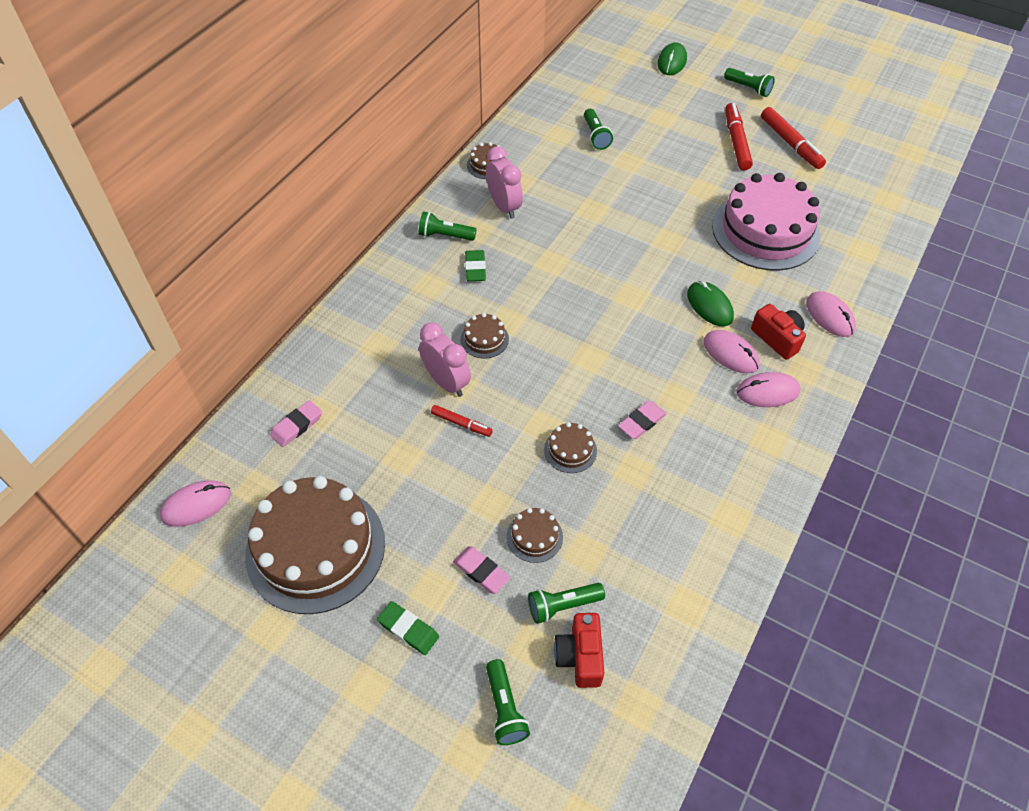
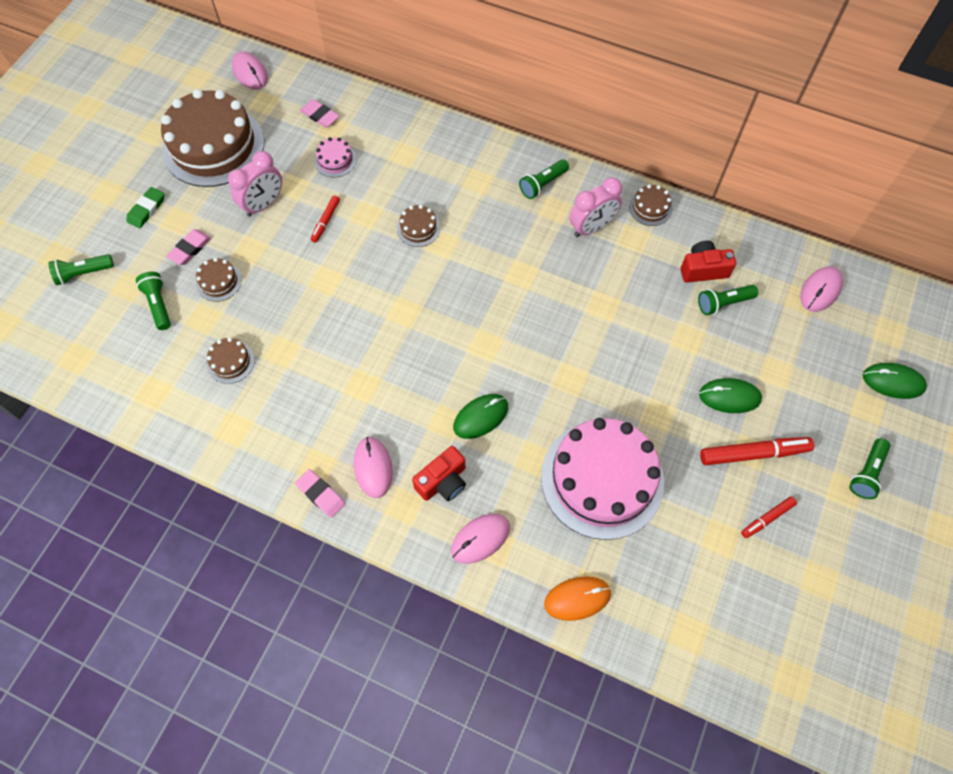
camera: 85 degrees right, 10 degrees up
(372, 412) = (335, 160): none -> pink cake
(445, 235) = (542, 184): green flashlight -> green flashlight turned 135 degrees counterclockwise
(446, 382) = (368, 206): pink clock -> pink clock (263, 204)
(475, 268) = (504, 212): green eraser -> none
(570, 450) = (301, 302): brown cake -> brown cake (230, 362)
(580, 656) = (117, 318): red camera -> red camera (703, 269)
(641, 422) = (332, 356): pink eraser -> pink eraser (320, 494)
(686, 146) = (729, 397): none -> green mouse
(730, 353) = (419, 435): pink mouse -> pink mouse (820, 290)
(790, 144) = (767, 518): red marker -> red marker, size x0.57
(872, 258) = (577, 598): none -> orange mouse

